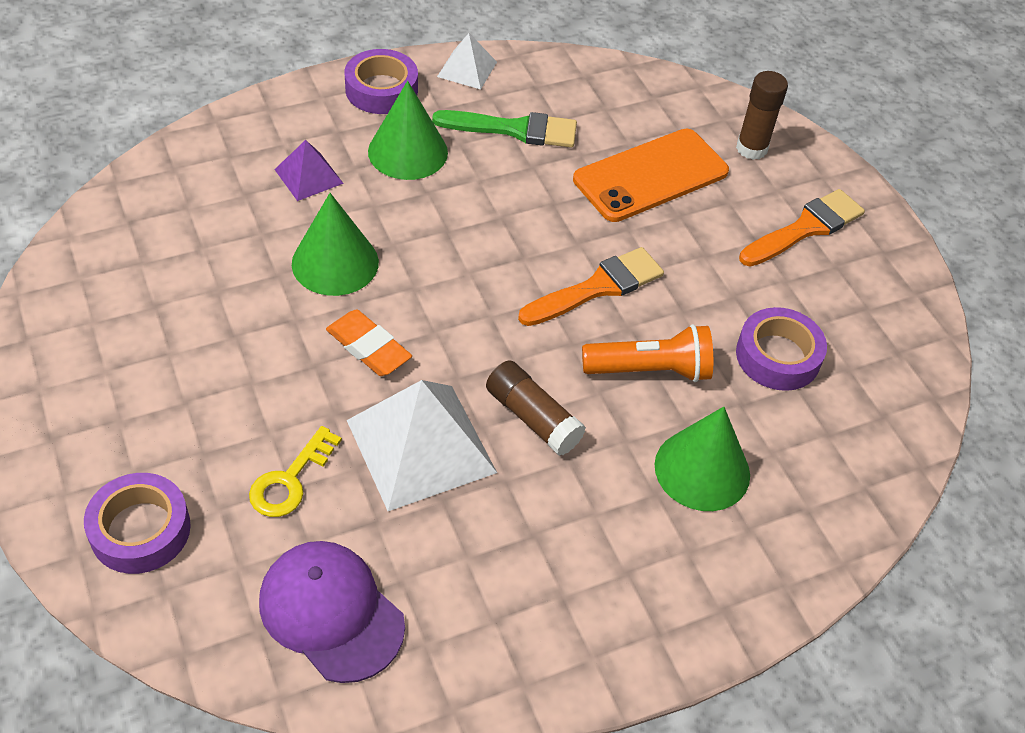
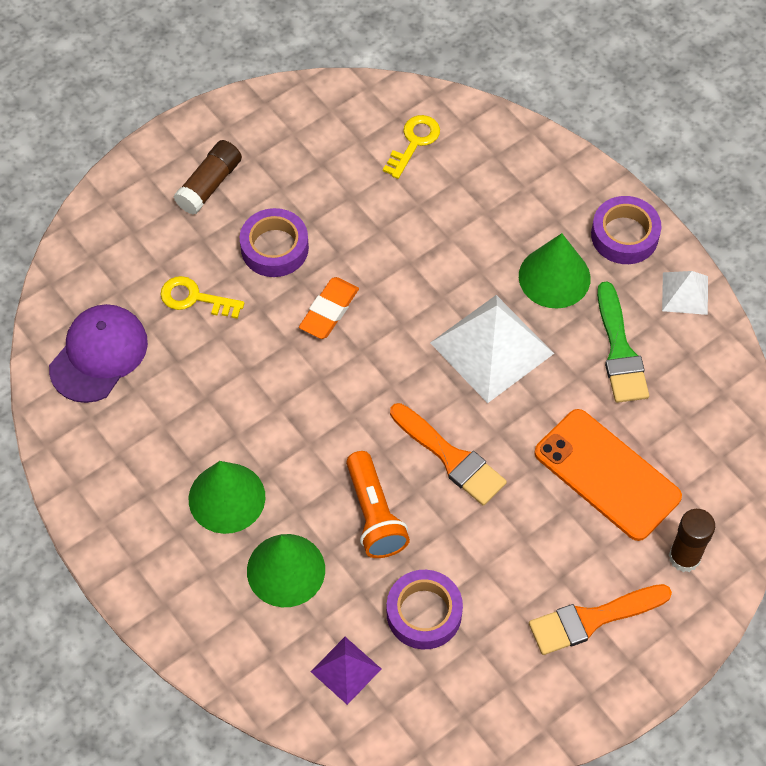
camera: 80 degrees right, 10 degrees up
(140, 530) = (131, 226): purple tape -> purple tape (274, 248)
(174, 216) = (414, 142): none -> yellow key
(309, 176) = (494, 216): purple pyramid -> purple pyramid (346, 670)
(335, 263) = (406, 263): green cone -> green cone (227, 498)
(421, 446) = (248, 371): white pyramid -> white pyramid (492, 348)
(532, 417) = (298, 439): brown glue stick -> brown glue stick (209, 184)
(805, 228) = (592, 619): orange brush -> orange brush turned 120 degrees clockwise

